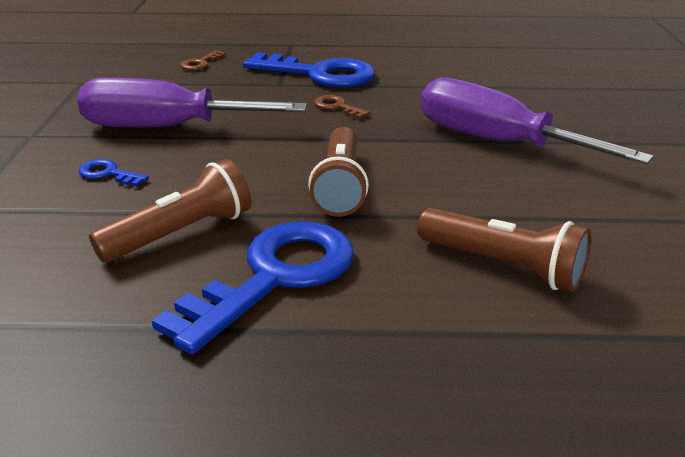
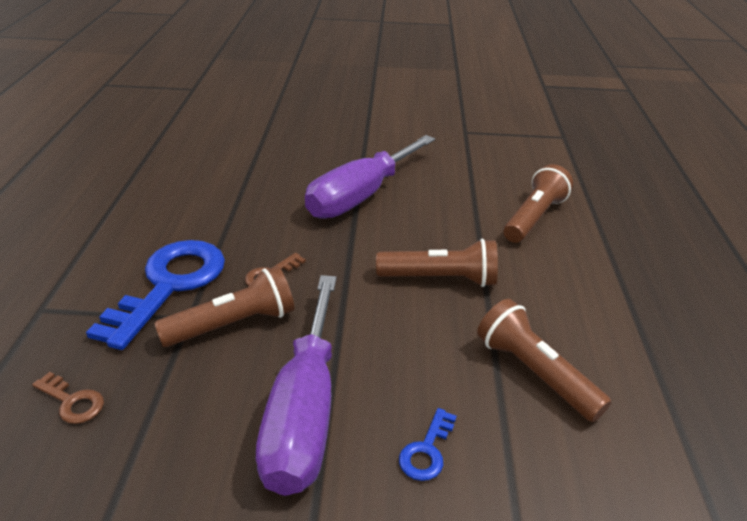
camera: 90 degrees left, 5 degrees up
(270, 98) = (233, 324): none -> brown flashlight
(275, 277) = (578, 314): blue key -> none

